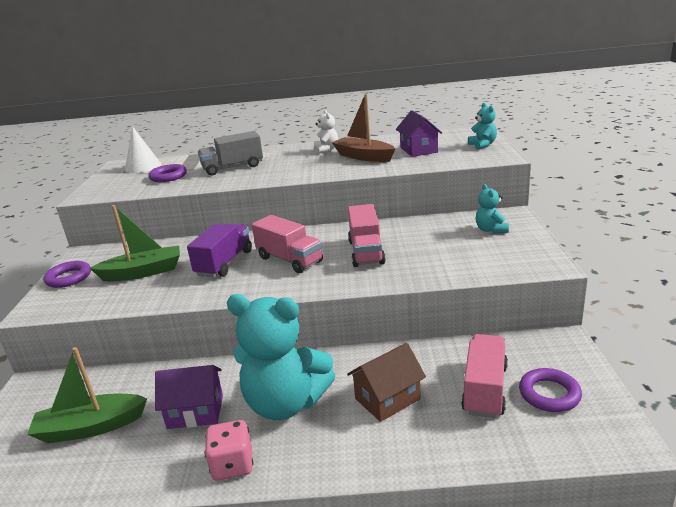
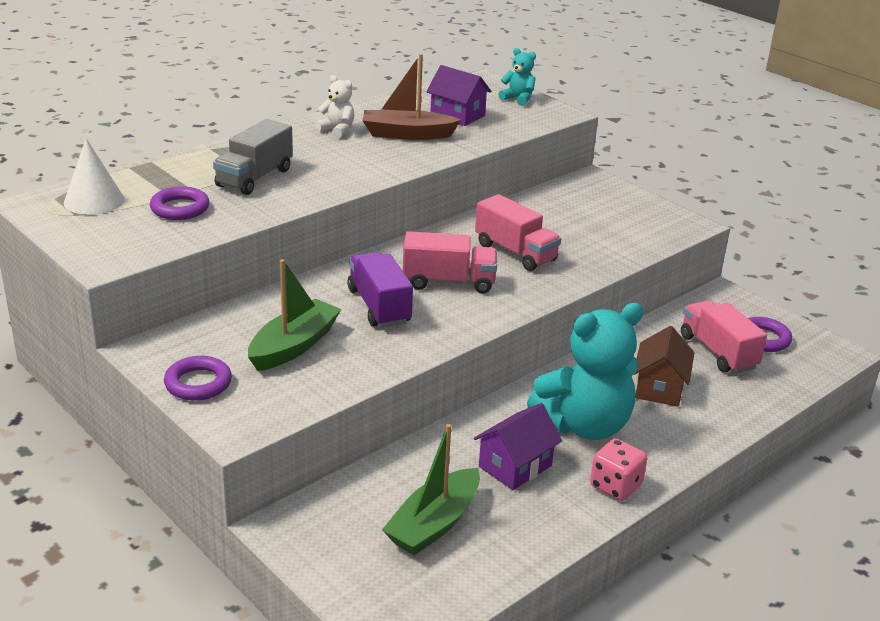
camera: 45 degrees left, 5 degrees up
(491, 230) = (597, 199): turquoise teddy bear -> none

